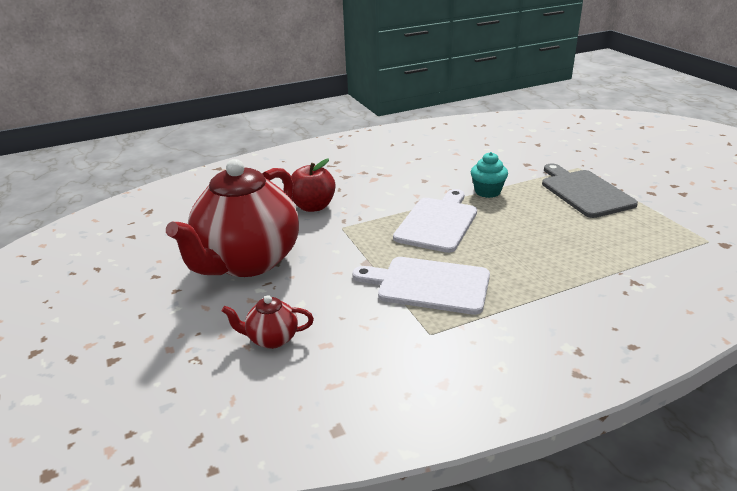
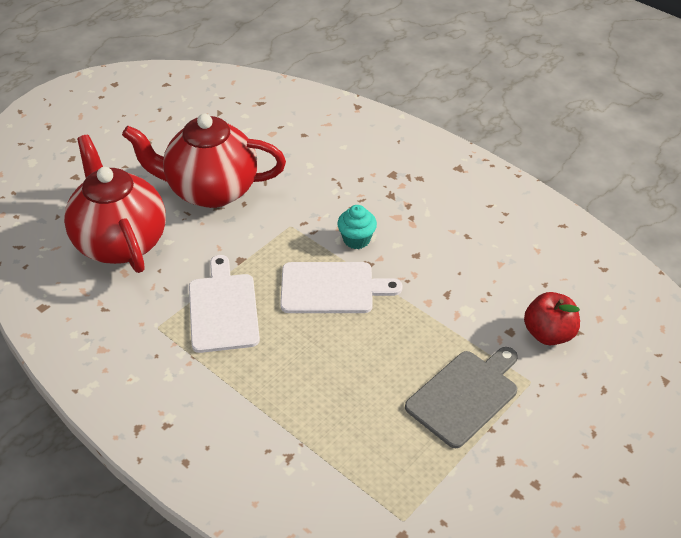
camera: 65 degrees right, 15 degrees up
(272, 339) = (121, 242): red teapot -> red teapot, size x2.45
(313, 206) = (318, 194): red apple -> red apple (548, 334)
(487, 192) = (418, 311): turquoise cupcake -> turquoise cupcake (356, 239)

